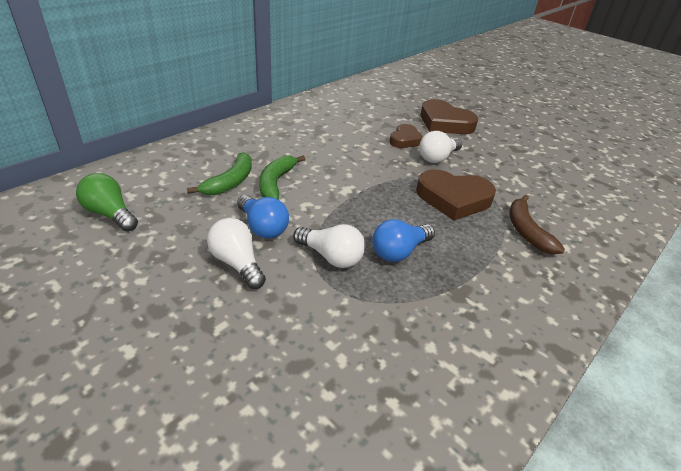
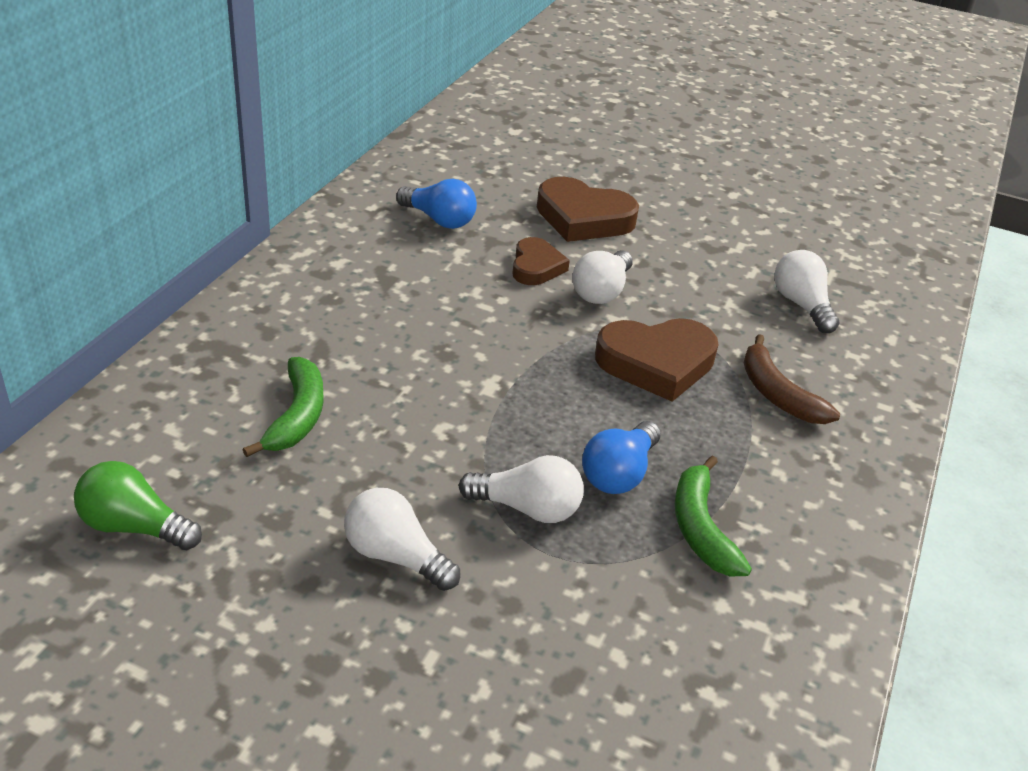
camera: 20 degrees left, 0 degrees up
(262, 227) = (398, 485): blue light bulb -> blue light bulb (439, 220)
(276, 183) = (373, 400): green banana -> green banana (701, 528)
(563, 187) = (801, 305): none -> white light bulb

